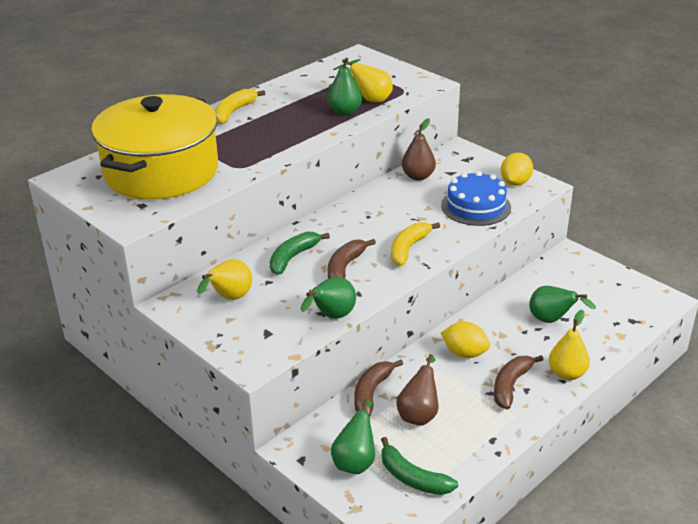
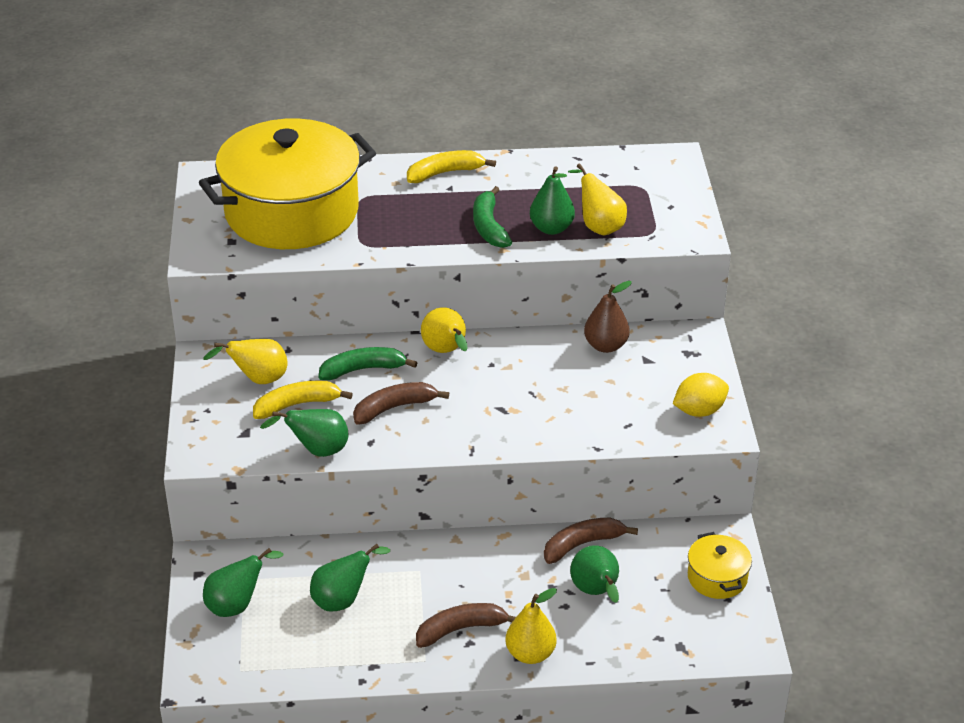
camera: 40 degrees right, 5 degrees up
(331, 223) = (446, 351): none -> yellow pear
(372, 392) = (330, 553): brown banana -> brown banana (582, 544)
(408, 248) = (480, 423): yellow banana -> yellow banana (297, 405)
(412, 478) = (263, 651): green banana -> green banana (489, 226)
(419, 414) = (343, 600): brown pear -> green pear
(464, 353) = (462, 570): yellow lemon -> none
(476, 206) = (614, 415): blue cake -> none
(598, 276) = (717, 577): none -> yellow pot

